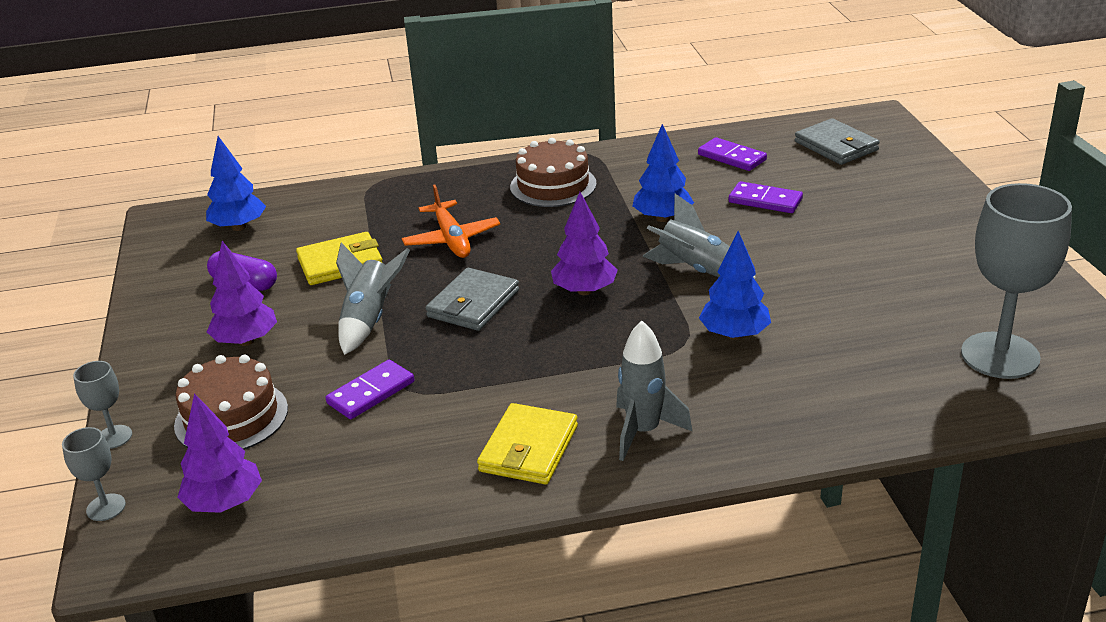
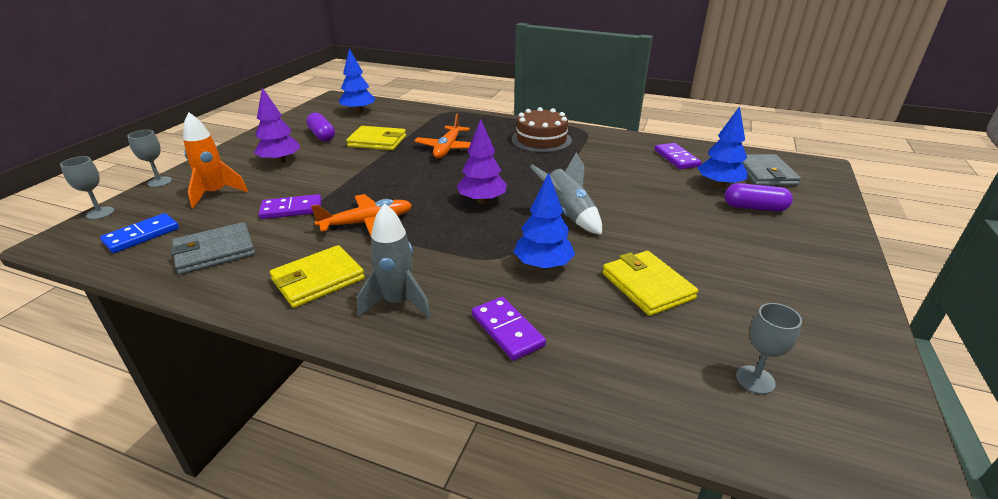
camera: 30 degrees right, 0 degrees up
(225, 503) = (142, 235): purple tree -> blue domino
(231, 417) = (216, 194): brown cake -> orange rocket
(369, 320) = (348, 173): grey rocket -> none
(473, 304) = (411, 184): grey wallet -> grey wallet (215, 252)
(489, 369) = (367, 223): none -> orange plane
(662, 218) = (585, 177): blue tree -> blue tree (719, 185)
(765, 201) = (670, 190): purple domino -> purple domino (507, 330)
(847, 314) = (647, 286): none -> yellow wallet
(862, 192) = (754, 208): none -> purple capsule
(1000, 355) = (755, 380): grey goblet -> grey goblet, size x0.46

